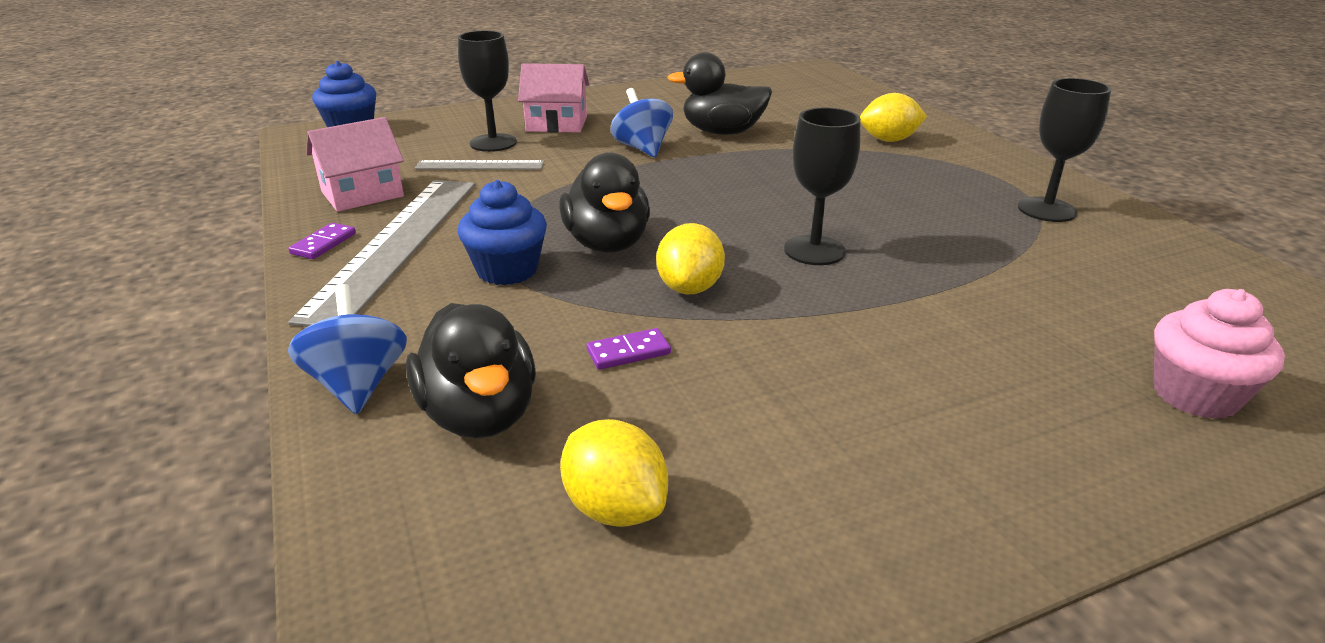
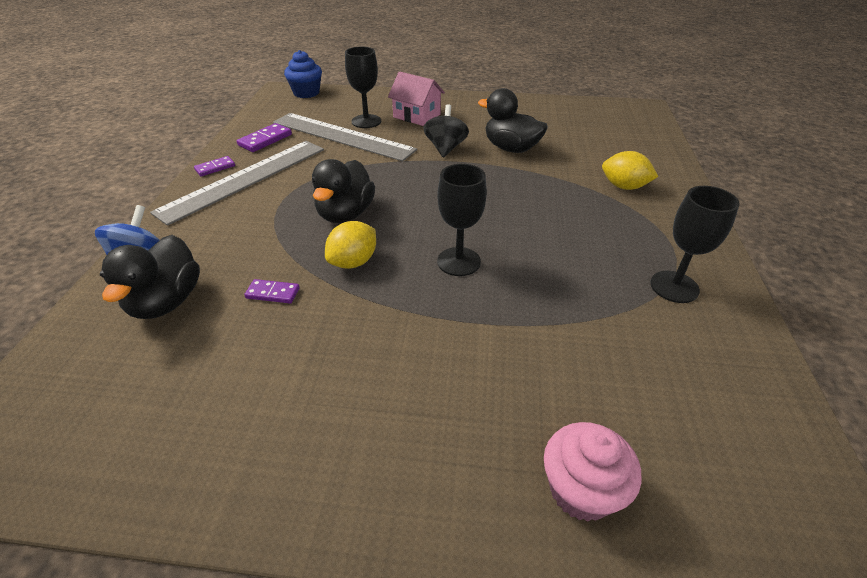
camera: 30 degrees right, 10 degrees up
(362, 194) = (265, 140): pink house -> purple domino
(480, 165) = (341, 136): grey ruler -> grey ruler, size x2.02
(507, 270) = (276, 214): blue cupcake -> none
(615, 507) = (159, 387): yellow lemon -> none
(642, 148) = (445, 148): blue spinning top -> black spinning top

